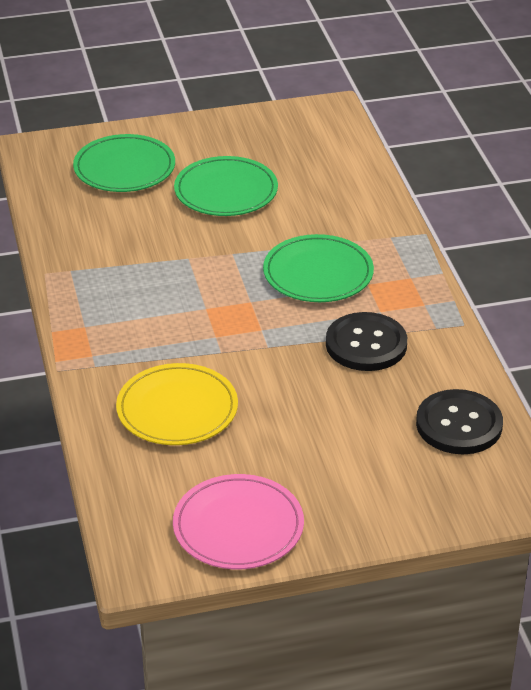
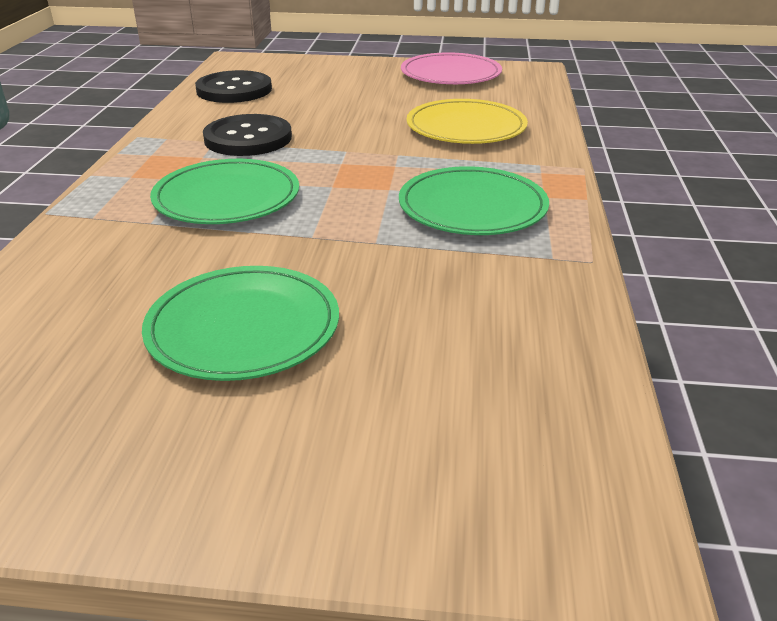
camera: 160 degrees left, 5 degrees down
(124, 168) = (400, 423): green plate -> green plate (472, 207)

